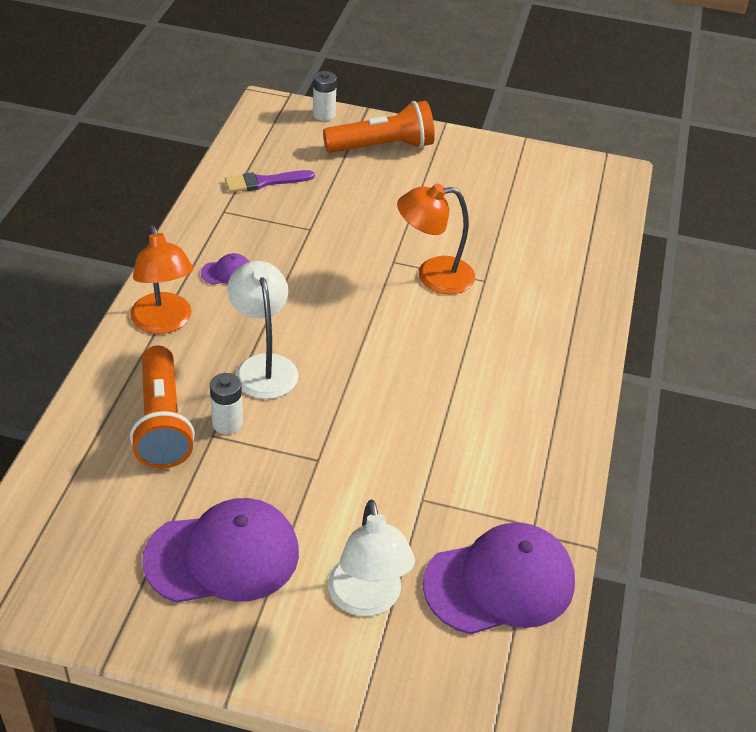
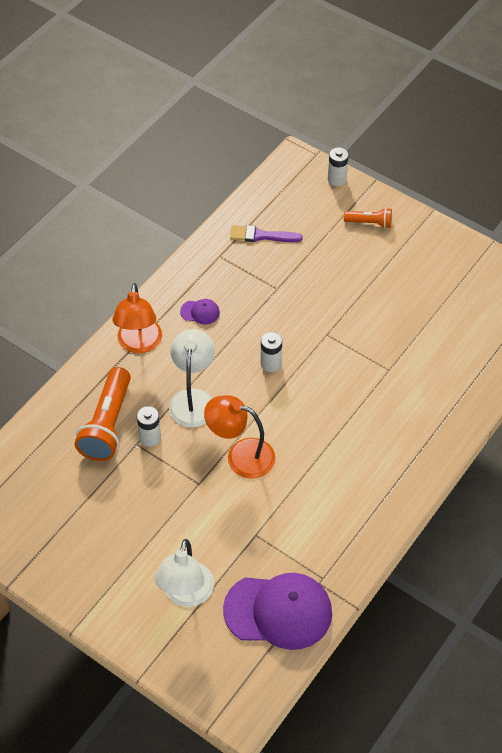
camera: 25 degrees right, 10 degrees up
(222, 556) = (108, 534): purple cap -> none
(342, 306) = (271, 363): none -> white battery
(383, 147) = (369, 223): orange flashlight -> orange flashlight, size x0.53
(433, 276) = (351, 355): orange lamp -> orange lamp (241, 455)

